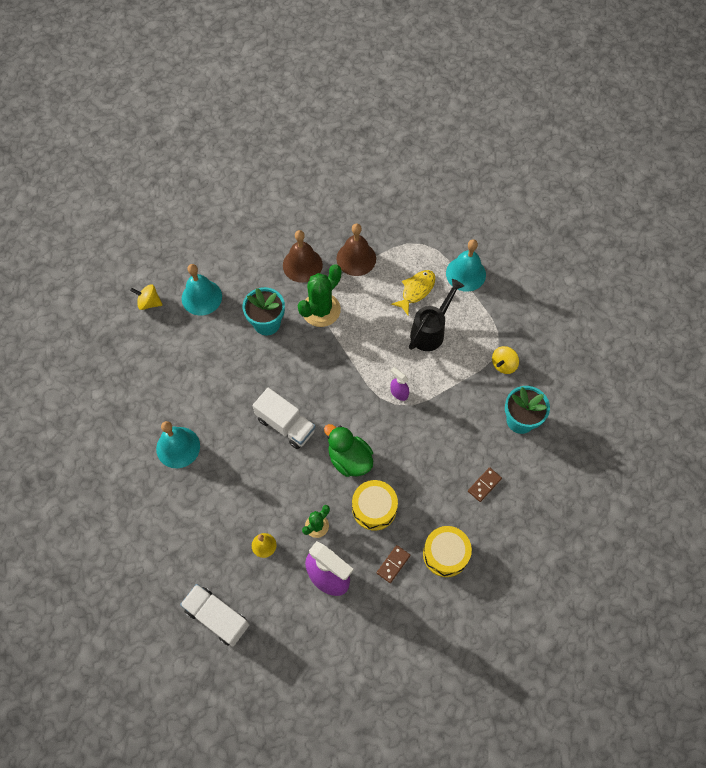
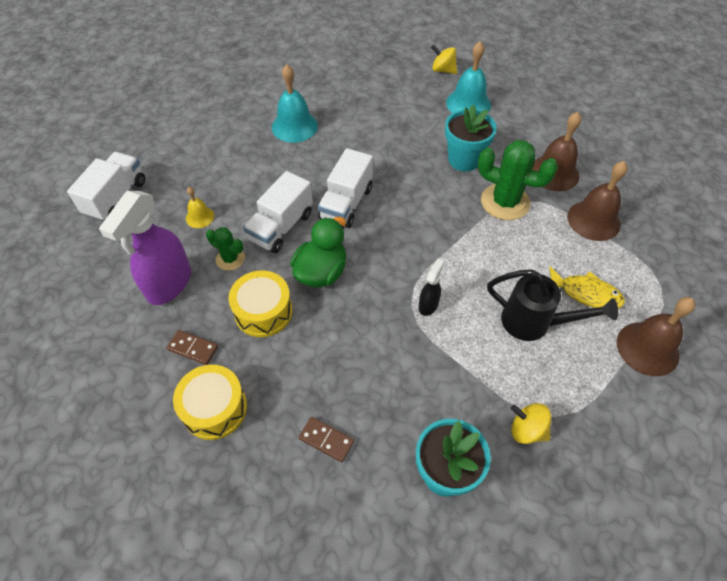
camera: 75 degrees right, 10 degrees down
(149, 302) = (443, 70): yellow spinning top -> yellow spinning top turned 60 degrees counterclockwise
(295, 480) = (281, 227): none -> white truck
(399, 393) = (428, 305): purple spray bottle -> black spray bottle
(465, 274) = (647, 348): turquoise bell -> brown bell

